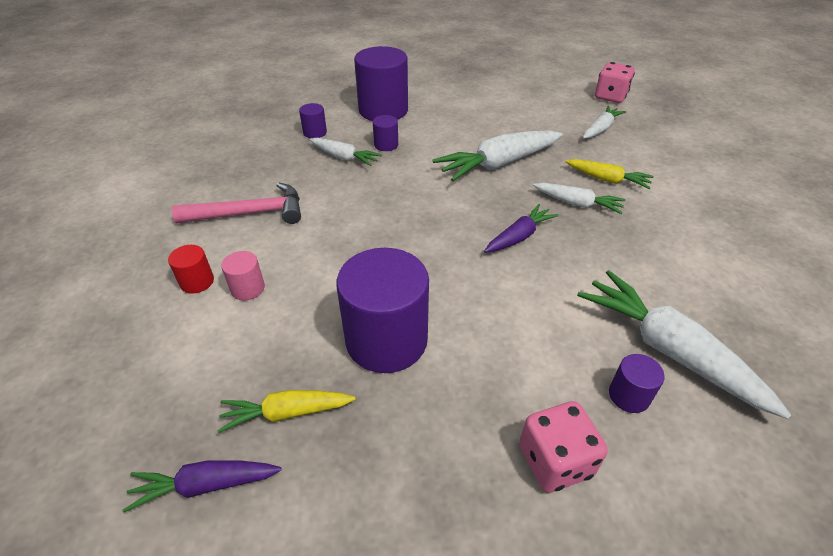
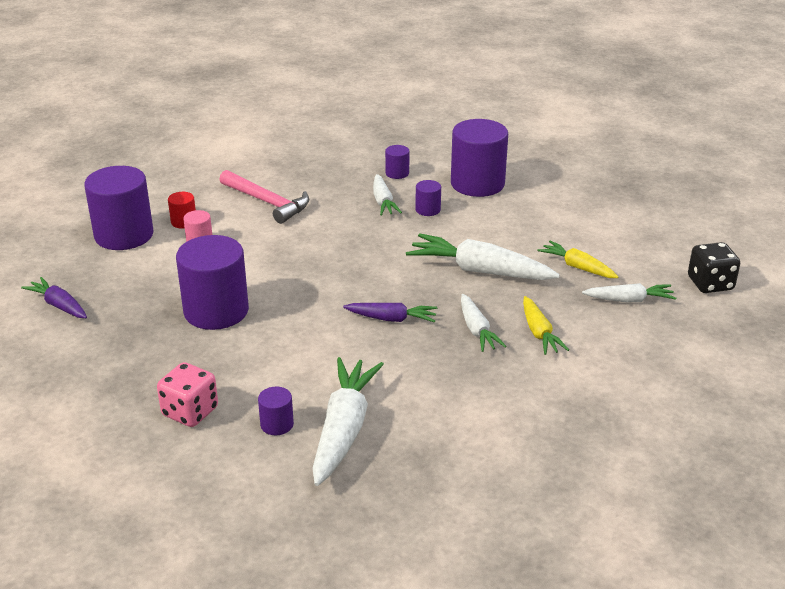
camera: 50 degrees right, 10 degrees down
(149, 341) = (124, 235): none -> purple cylinder
(286, 413) = (125, 305): yellow carrot -> yellow carrot (577, 267)
(610, 97) = (710, 284): pink dice -> black dice

